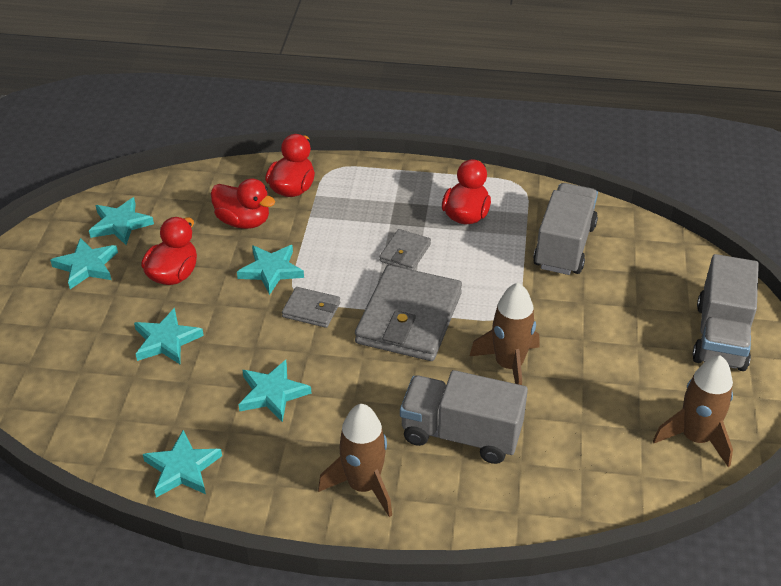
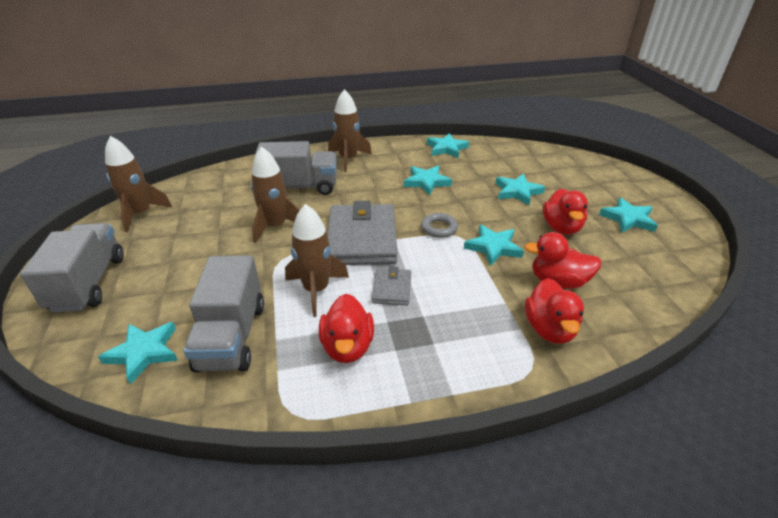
camera: 160 degrees right, 5 degrees down
(120, 224) = (651, 253): turquoise star -> turquoise star (144, 352)
(311, 310) = (439, 228): grey wallet -> grey ring
(479, 270) = (316, 290): none -> brown rocket

